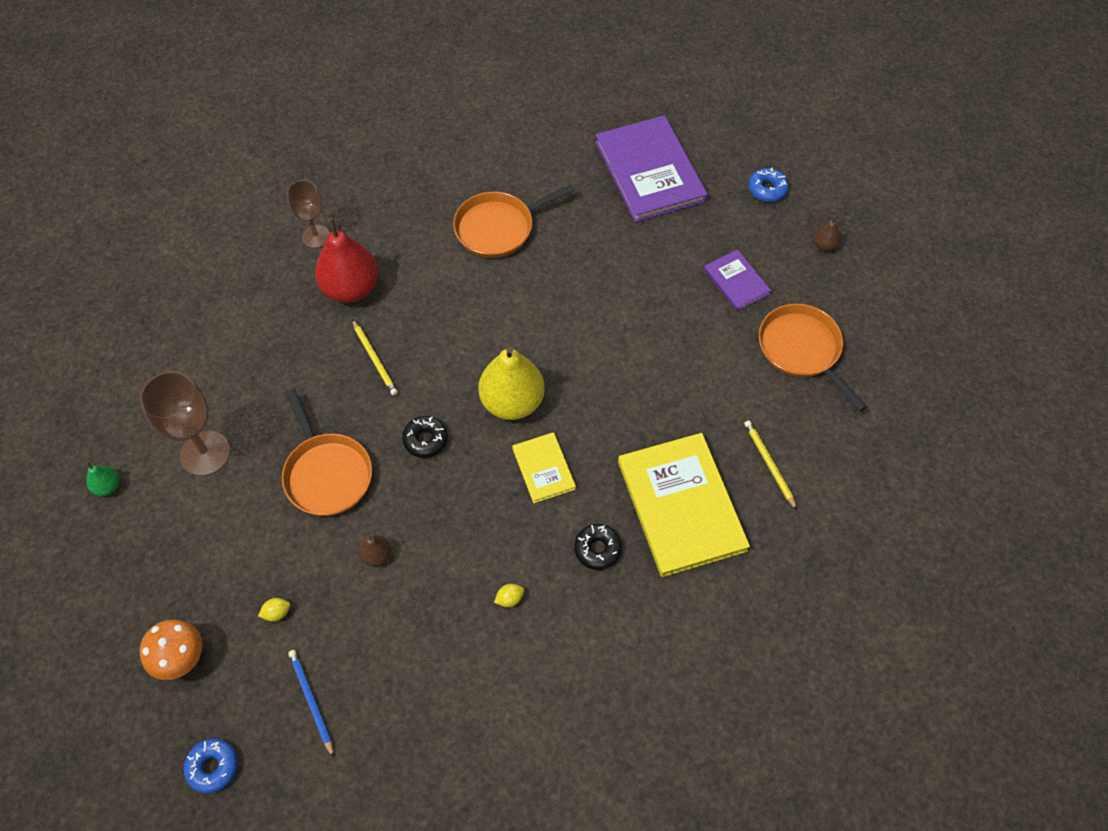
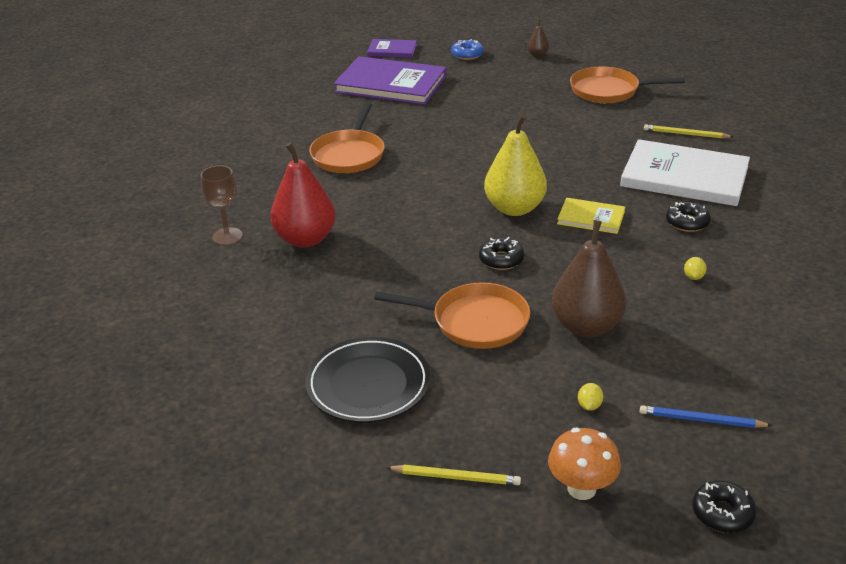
camera: 50 degrees left, 25 degrees down
(107, 486) = (328, 465): green pear -> none
(205, 453) = (368, 384): brown goblet -> black plate
(213, 767) = (722, 513): blue donut -> black donut
(375, 359) = (391, 254): yellow pencil -> yellow pencil (456, 477)
(376, 555) = (586, 326): brown pear -> brown pear, size x2.21
(681, 506) = (684, 177): yellow book -> white book
(736, 281) = (525, 90): purple book -> purple book (392, 50)

